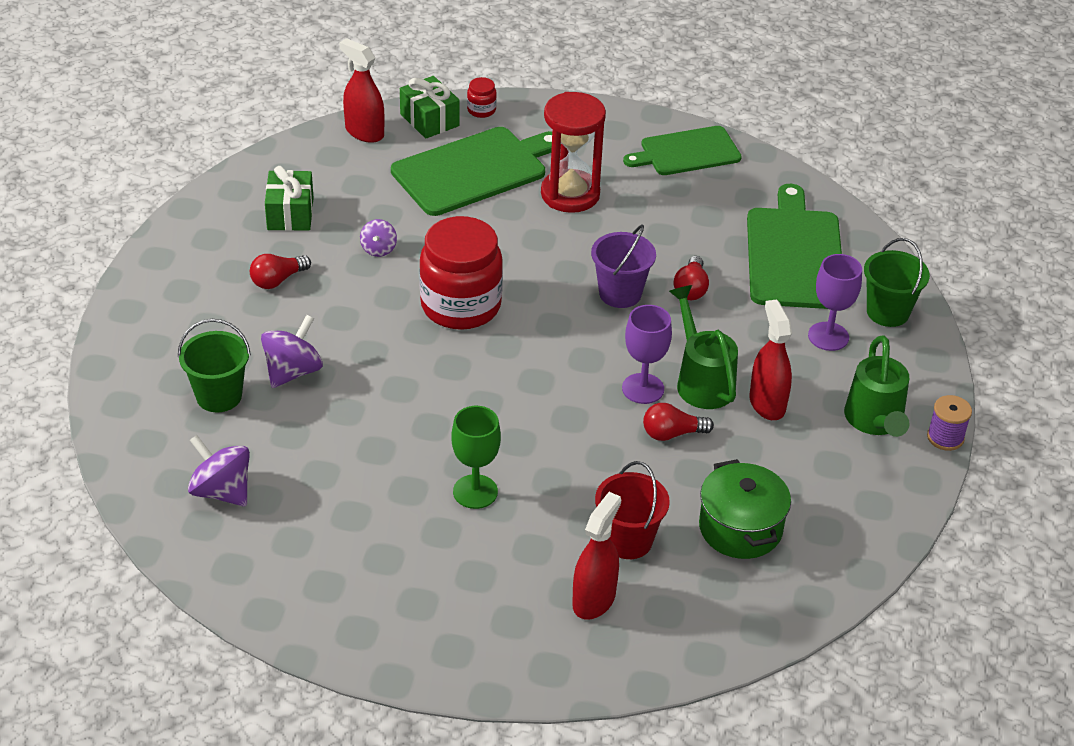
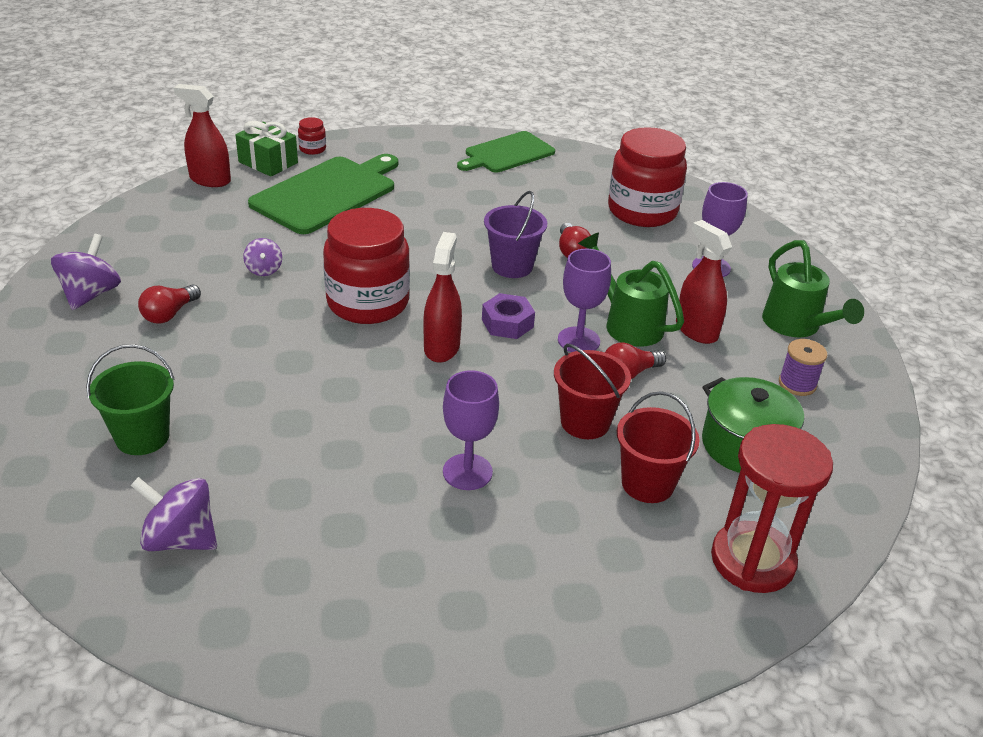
camera: 20 degrees left, 5 degrees down
(290, 214) = (161, 255): green gift -> none
(293, 371) = (218, 395): purple spinning top -> purple spinning top (91, 294)
(475, 492) = (467, 472): green goblet -> purple goblet
(570, 194) = (424, 198): red hourglass -> red hourglass (752, 560)
(583, 355) = (507, 323): none -> purple nut
(594, 600) = (649, 554): red spray bottle -> red spray bottle (441, 347)
(603, 471) = (585, 422): none -> red bucket
(794, 254) = (642, 211): green cutting board -> red jar
(887, 312) = (745, 240): green bucket -> none
(945, 437) = (862, 327): purple spool -> purple spool (797, 384)

